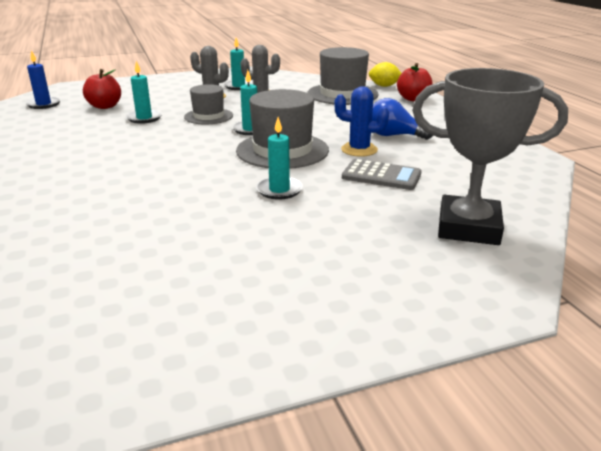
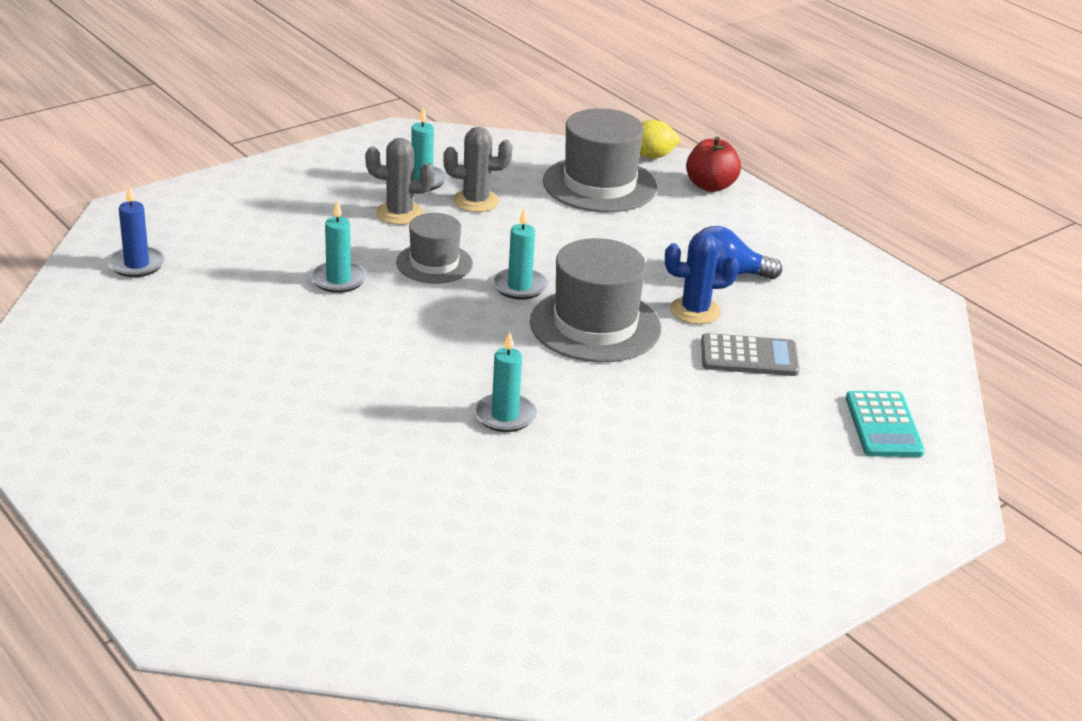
camera: 20 degrees left, 5 degrees up
(105, 106) = (246, 258): red apple -> none
(279, 190) = (640, 399): turquoise candle -> turquoise candle (505, 416)
(468, 227) = (883, 425): grey trophy -> turquoise calculator

